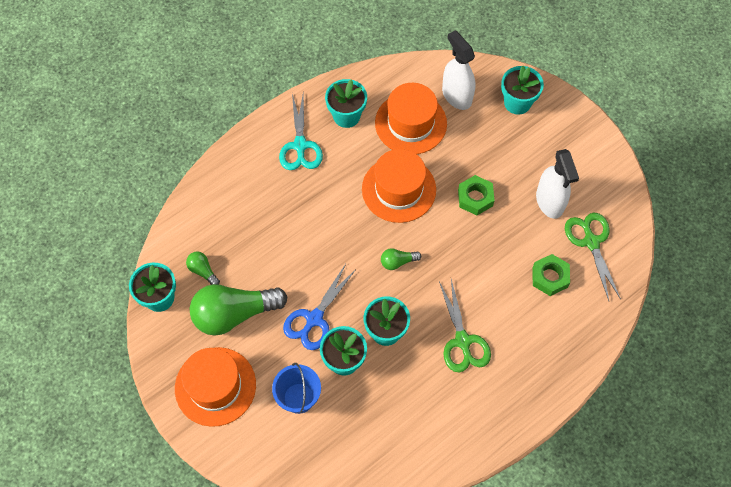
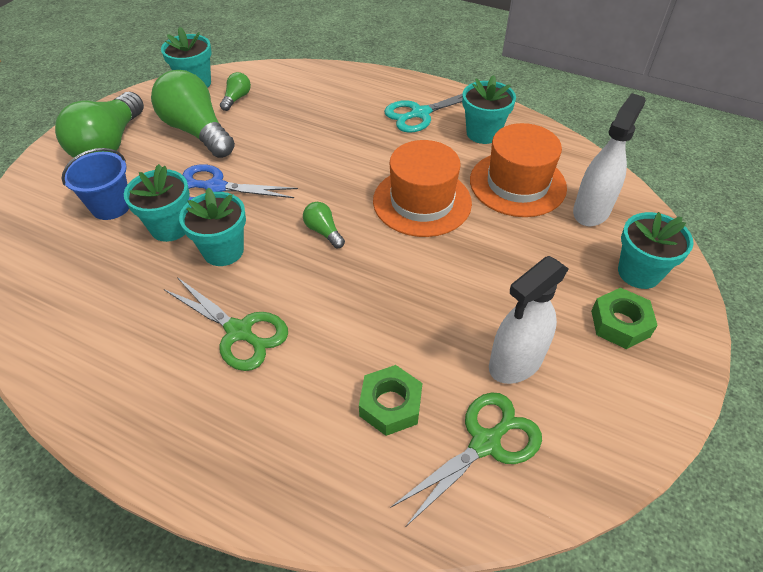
camera: 65 degrees right, 15 degrees down
(215, 386) = (109, 144): orange hat -> green light bulb
(462, 341) = (239, 332): green scissors -> green scissors turned 105 degrees counterclockwise
(475, 198) = (461, 275): green nut -> green nut (620, 323)

